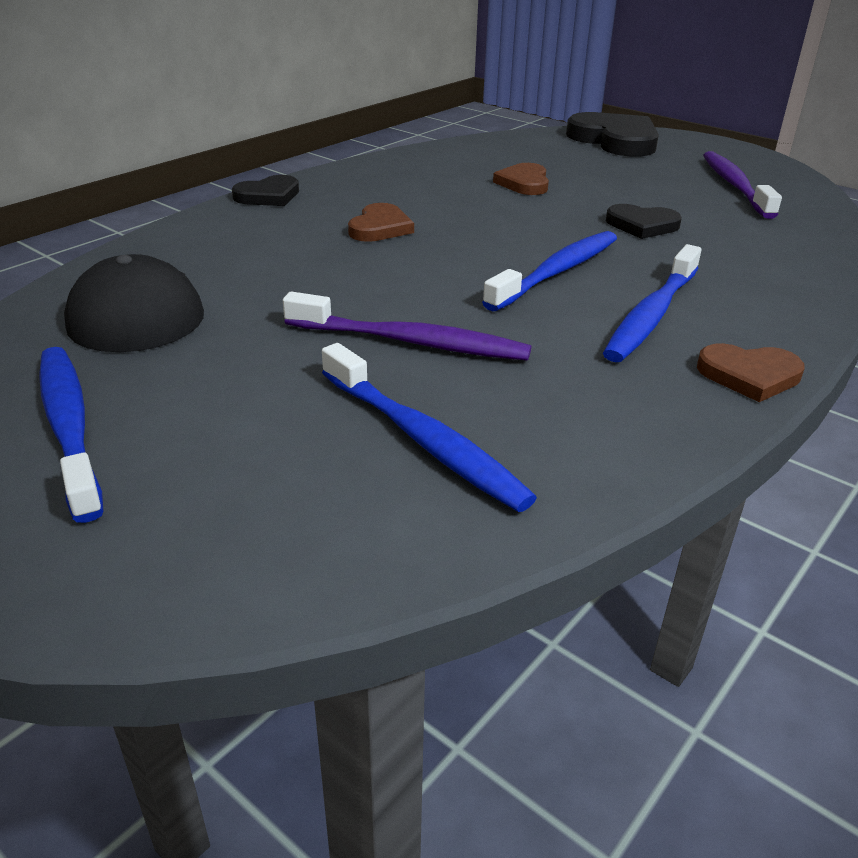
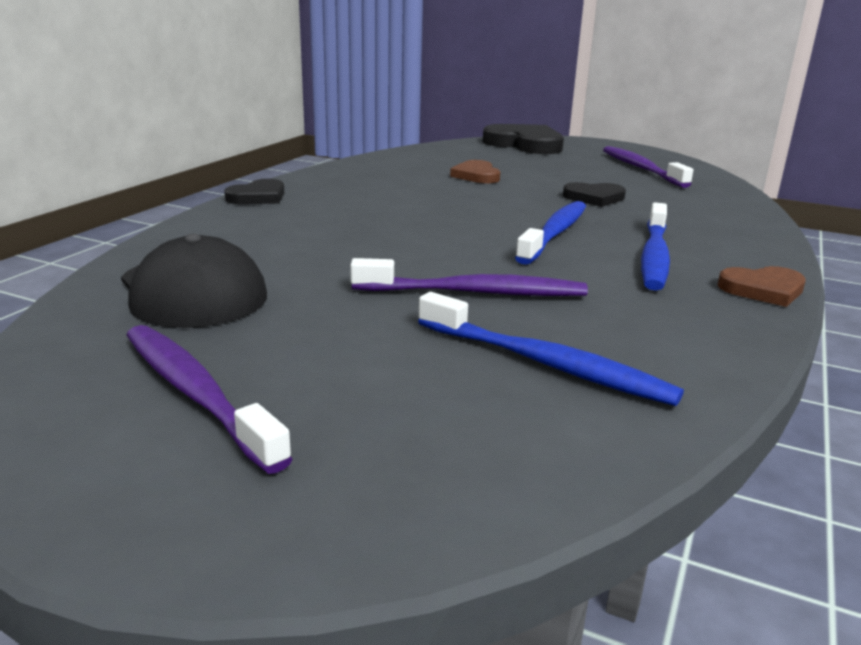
camera: 15 degrees left, 10 degrees down
(69, 426) = (195, 393): blue toothbrush -> purple toothbrush
(380, 228) = (379, 213): brown heart -> none

